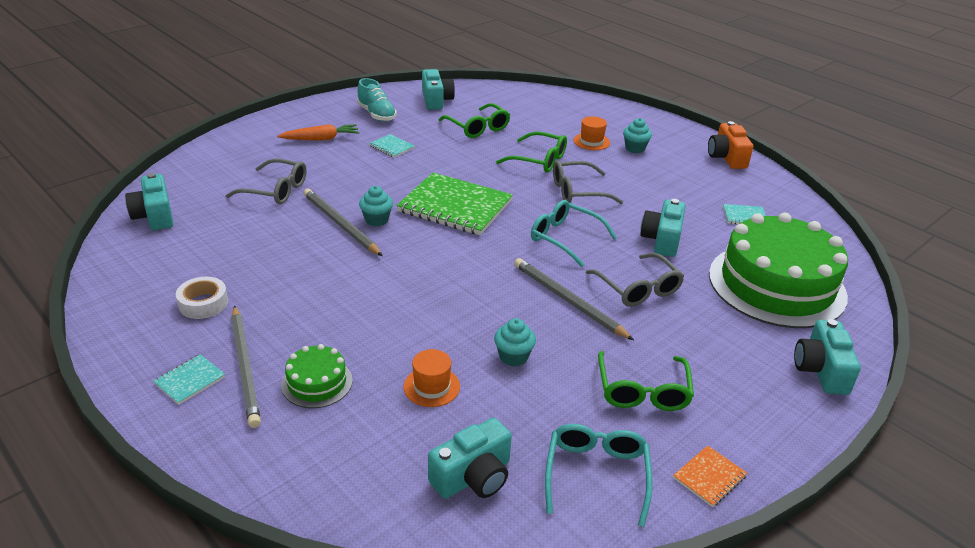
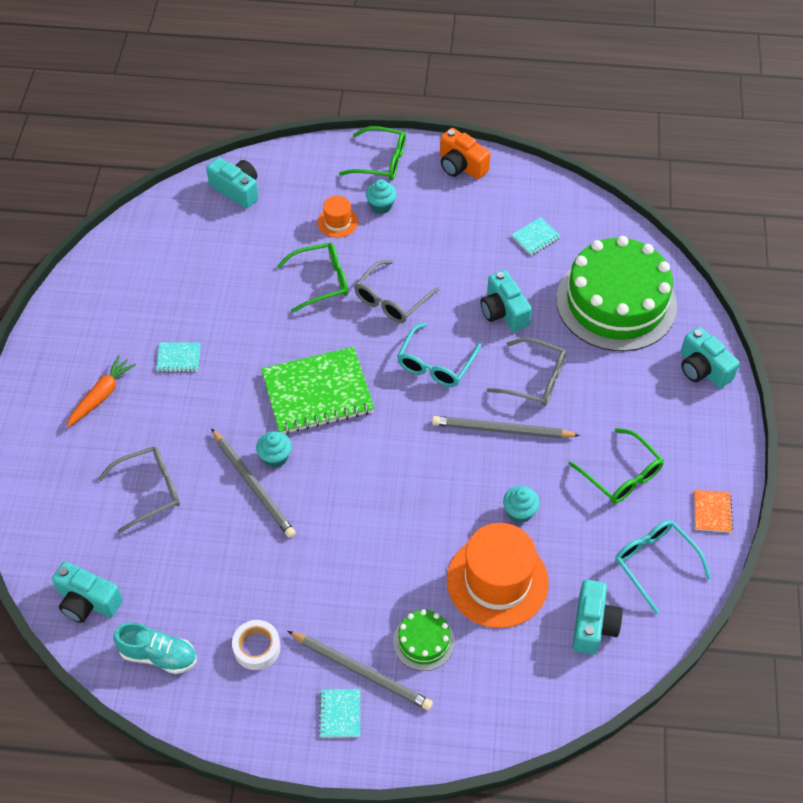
camera: 40 degrees left, 20 degrees up
(340, 224) = (253, 485): grey pencil -> grey pencil turned 135 degrees counterclockwise
(376, 114) = (109, 322): turquoise shoe -> turquoise shoe (158, 655)
(431, 386) = (497, 581): orange hat -> orange hat, size x2.09
(436, 100) = (139, 259): turquoise camera -> turquoise camera (237, 190)
(478, 128) = (223, 273): green glasses -> green glasses (381, 161)
(564, 238) = (435, 365): turquoise glasses -> turquoise glasses turned 60 degrees counterclockwise

